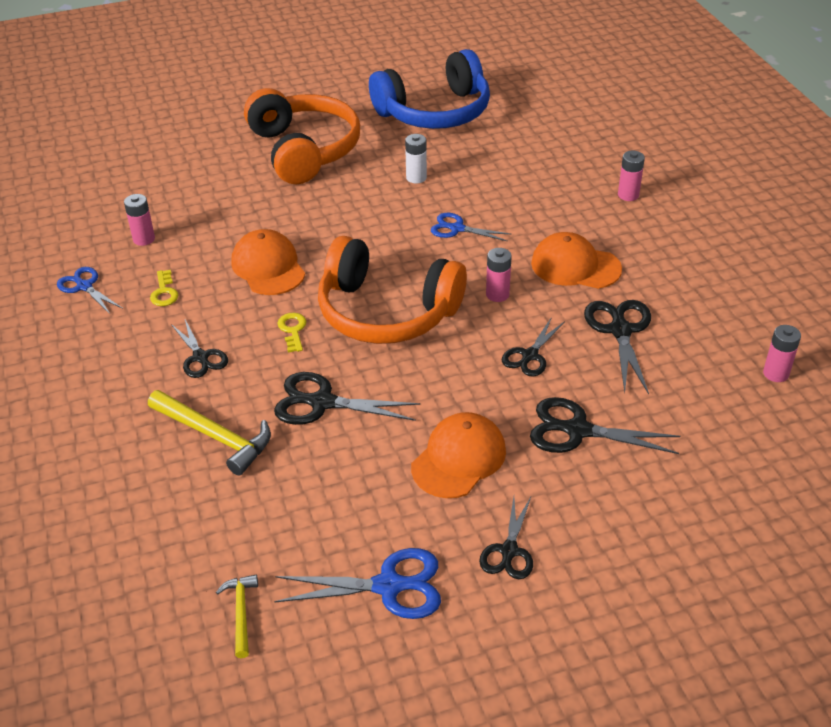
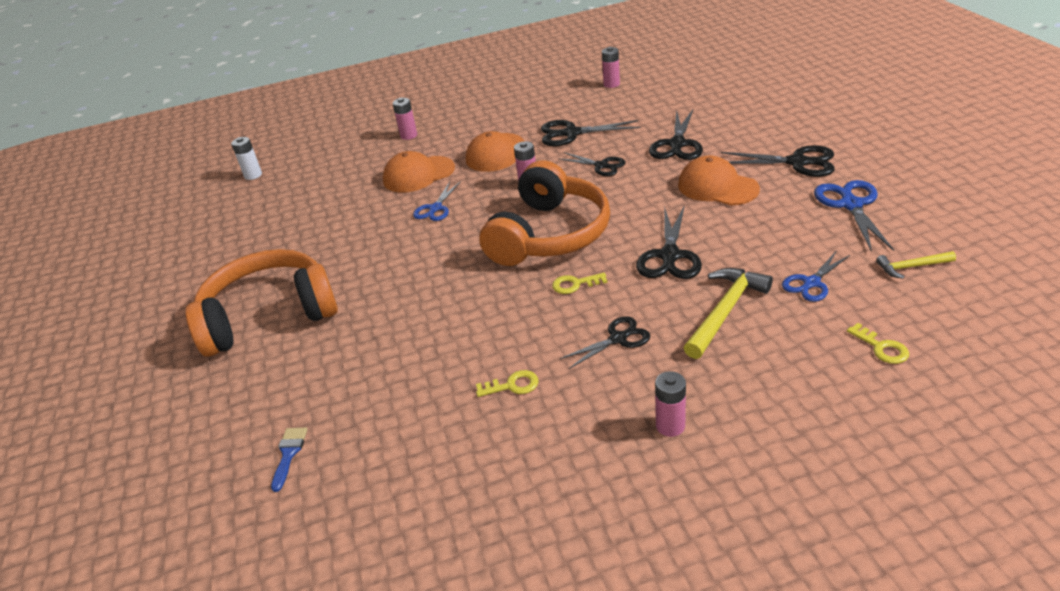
camera: 85 degrees left, 5 degrees down
(84, 286) = (496, 462): blue scissors -> blue scissors (811, 283)
(118, 548) = (881, 347): none -> yellow key
(136, 186) = (289, 454): none -> blue brush
(144, 239) = (408, 423): pink battery -> pink battery (670, 426)
(268, 267) = (476, 313): orange cap -> orange cap (418, 174)
(416, 177) = (349, 237): white battery -> white battery (253, 175)
(435, 112) = (237, 235): blue headphones -> none
(509, 551) = (798, 162): black scissors -> black scissors, size x1.52

